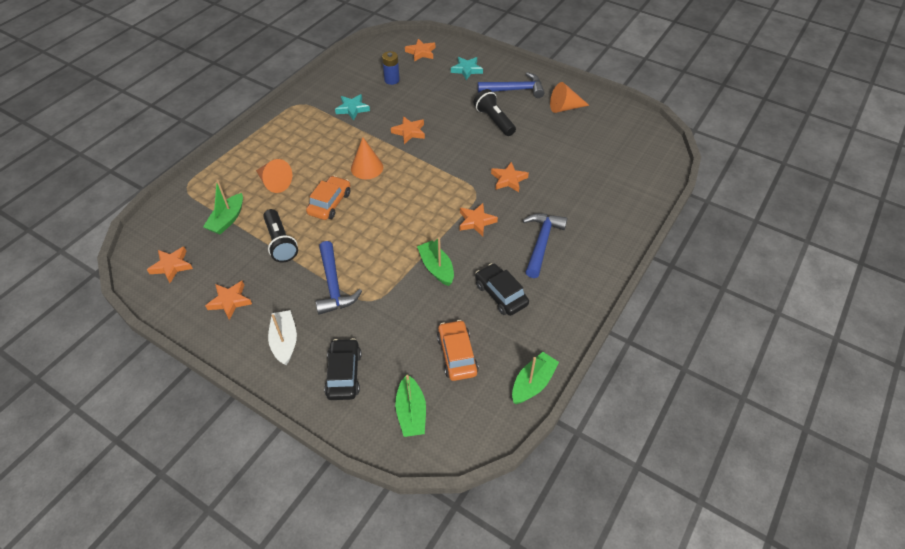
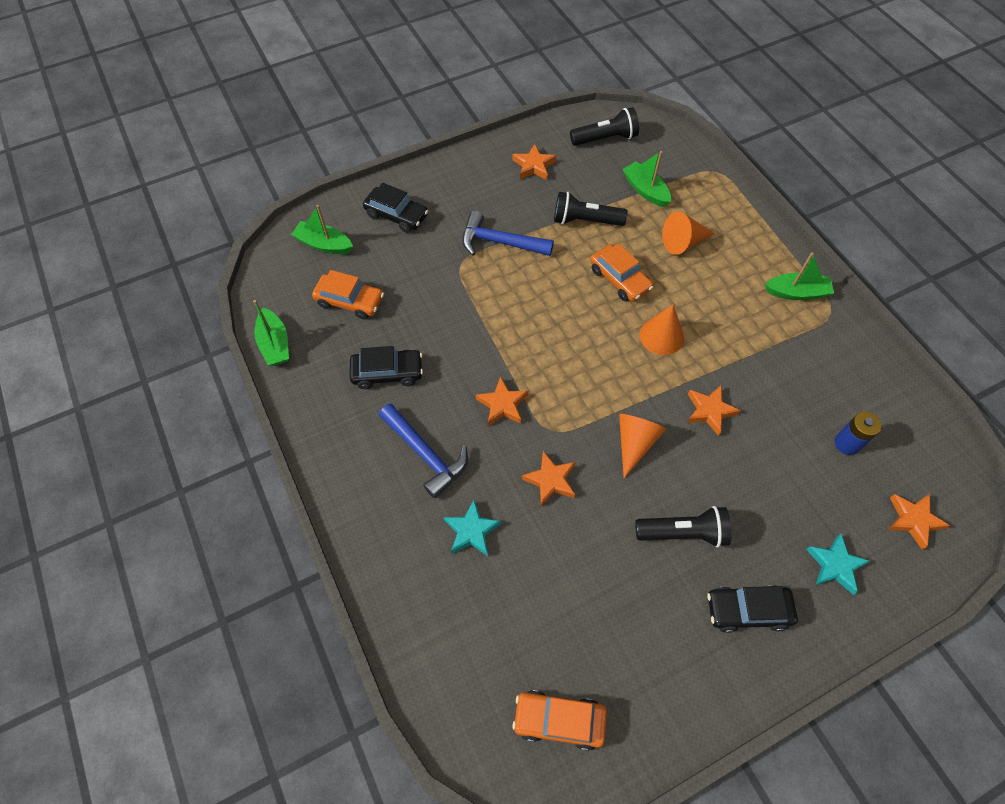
camera: 120 degrees right, 10 degrees up
(172, 266) = (605, 138): orange star -> black flashlight
(285, 341) = (461, 188): white boat -> none
(352, 109) = (793, 367): turquoise star -> turquoise star (472, 531)
(436, 268) = (462, 334): green boat -> green boat (796, 292)
(515, 90) = (747, 610): blue hammer -> black car
(564, 108) = (664, 661): orange cone -> orange cone (635, 443)
(625, 131) = (559, 720): none -> orange car

